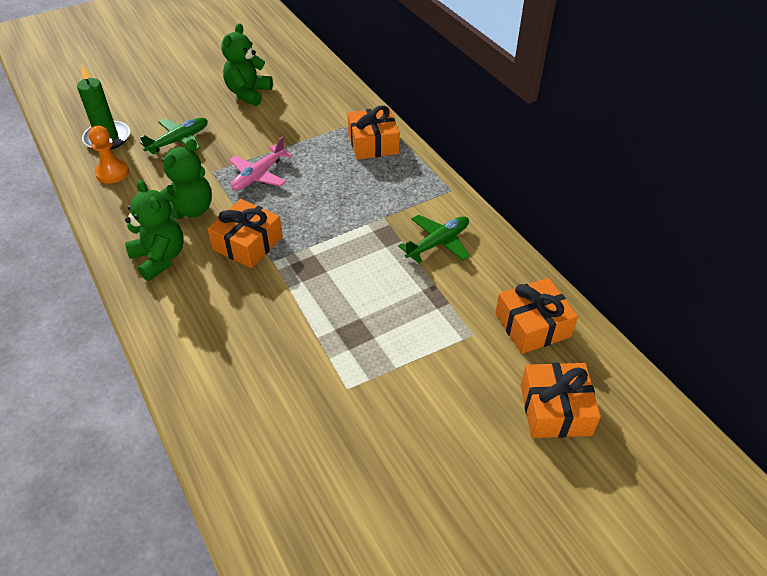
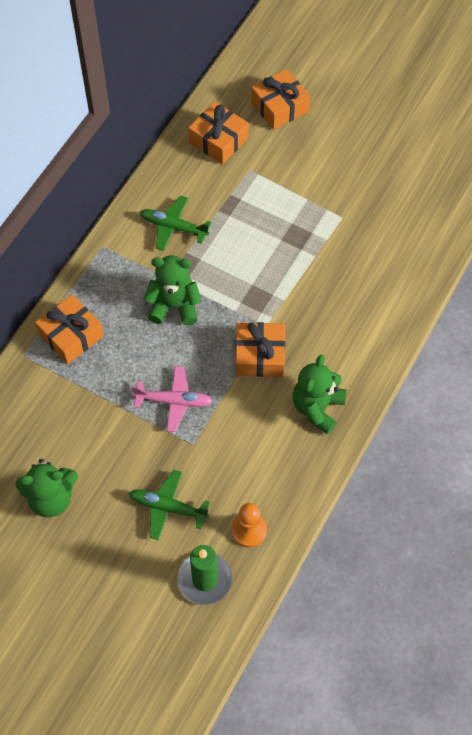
camera: 120 degrees left, 15 degrees up
(190, 209) = (251, 426): green teddy bear -> green teddy bear (174, 306)

